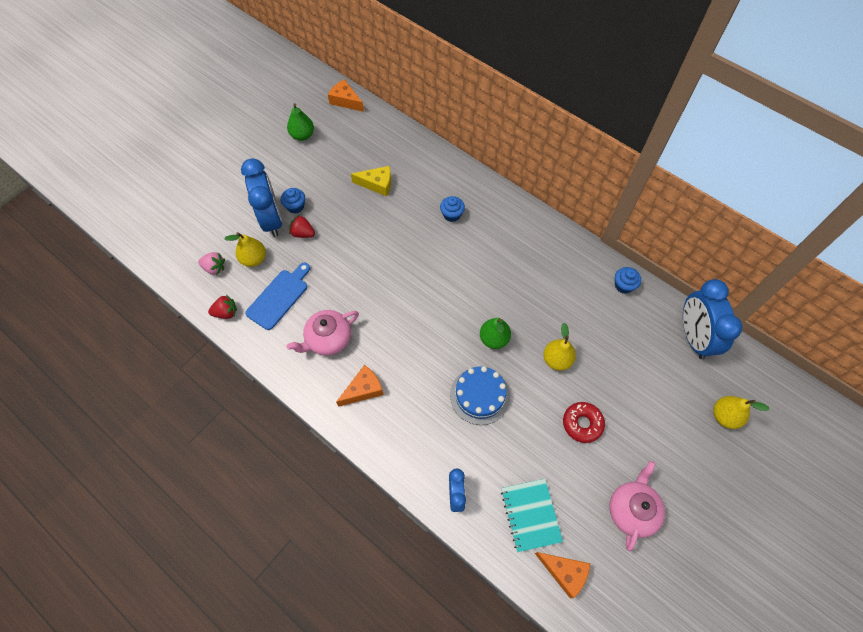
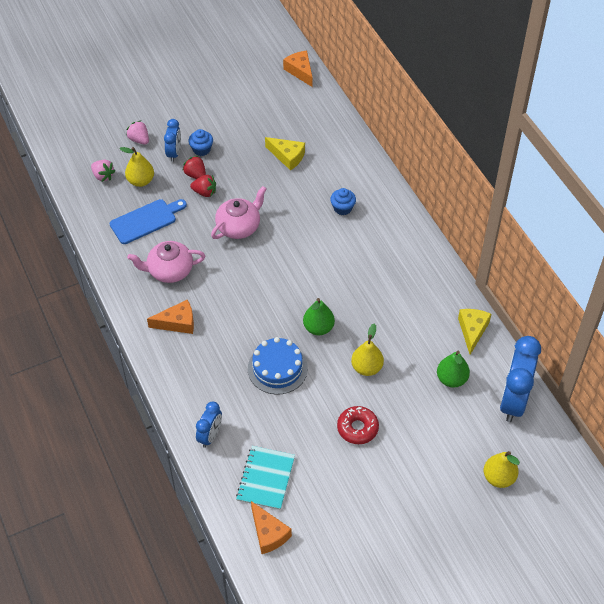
camera: 25 degrees right, 10 degrees down
(226, 312) = (94, 216): red strawberry -> red strawberry (204, 192)
(231, 218) = (139, 140): none -> pink strawberry
(271, 219) = (174, 153): blue clock -> blue clock, size x0.55
(302, 135) = (242, 89): green pear -> green pear (451, 379)
(623, 285) = (472, 331): blue cupcake -> yellow cheese
(632, 510) = (359, 513): pink teapot -> pink teapot (239, 227)

